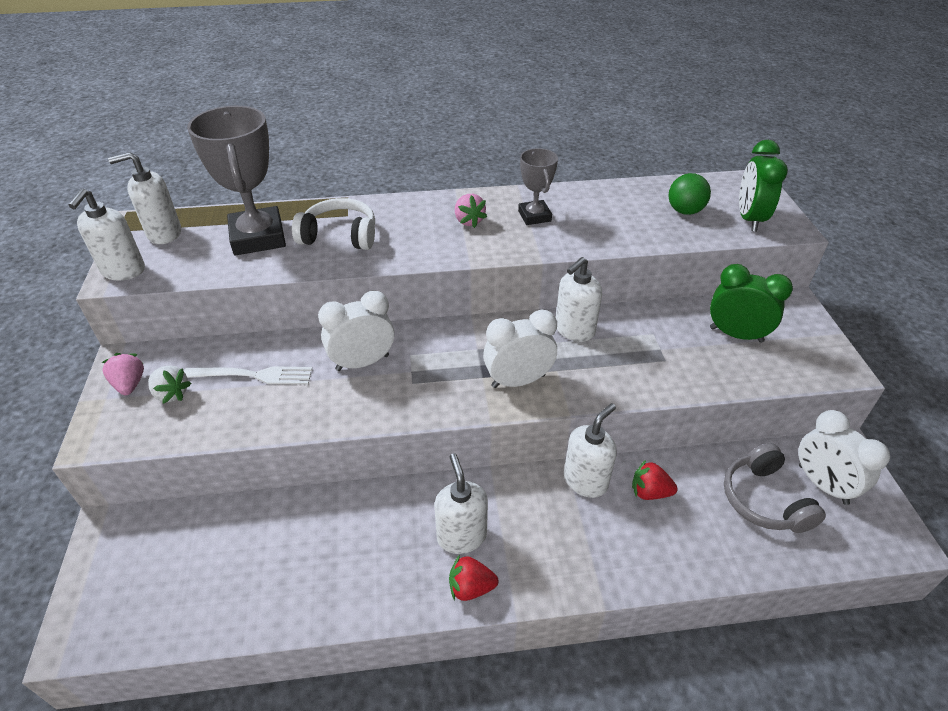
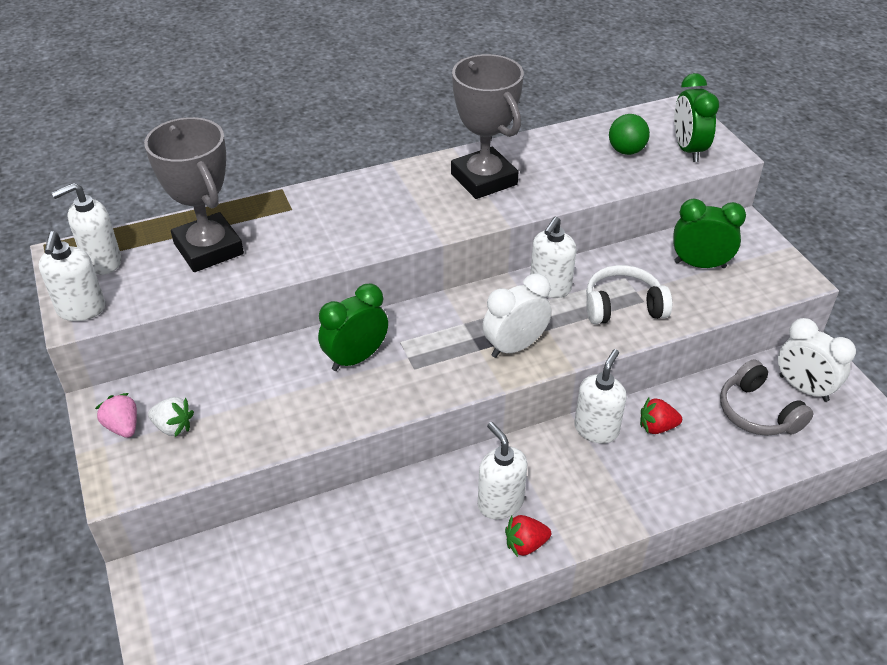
camera: 15 degrees left, 0 degrees up
(254, 375) = (250, 392): white fork -> none
(339, 236) = (295, 233): white headphones -> white headphones (623, 306)
(362, 362) = (356, 358): white clock -> green clock
(468, 221) = (420, 195): pink strawberry -> none
(534, 216) = (484, 179): grey trophy -> grey trophy, size x1.81

